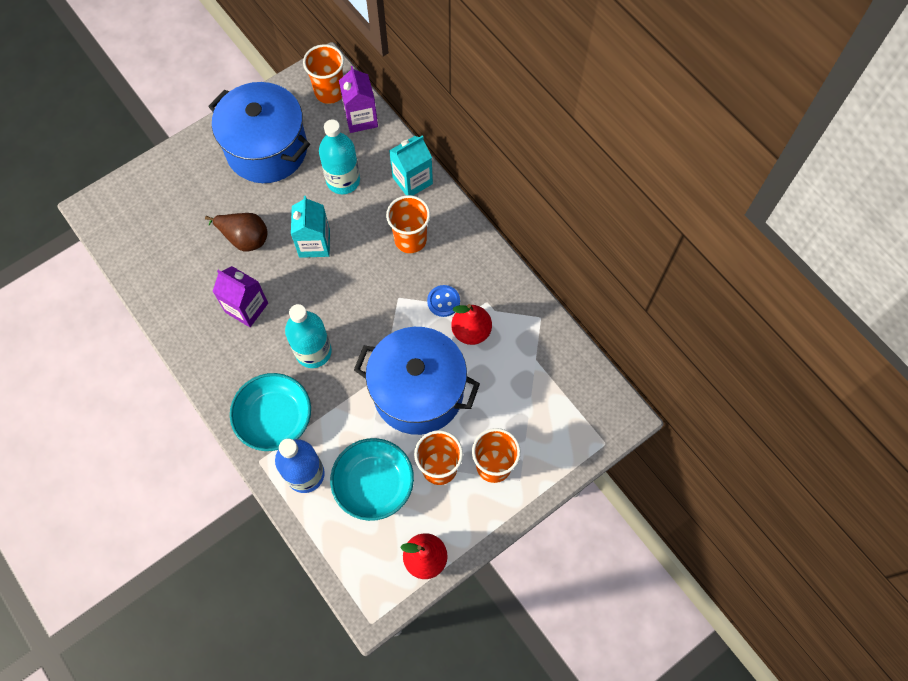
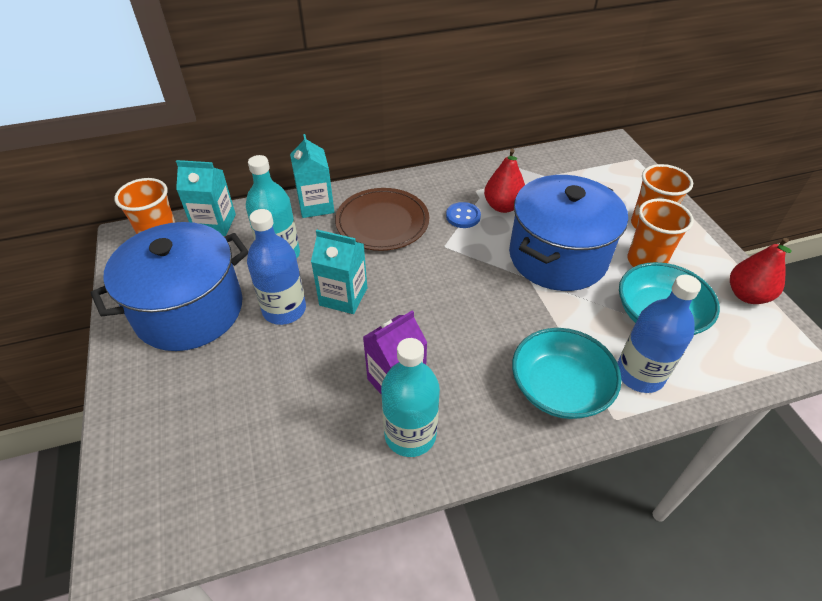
camera: 70 degrees left, 20 degrees down
(244, 238) = (297, 361): brown pear -> none
(288, 209) = (284, 309): none -> blue bottle
(313, 352) = (482, 330): turquoise bottle -> turquoise bottle (410, 434)
(361, 118) = (215, 224): purple carton -> turquoise carton
(410, 239) = (382, 222): orange cup -> brown plate

